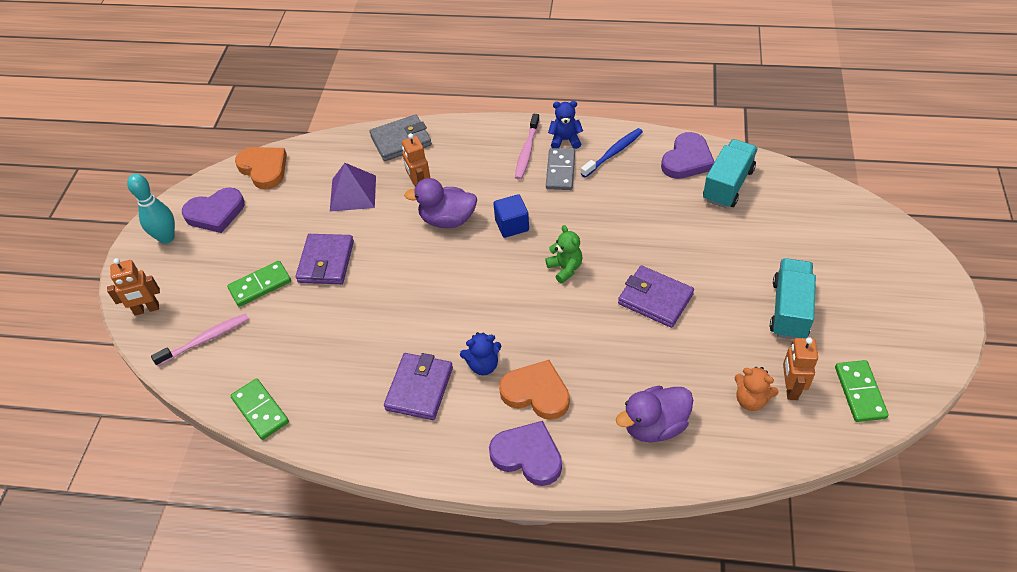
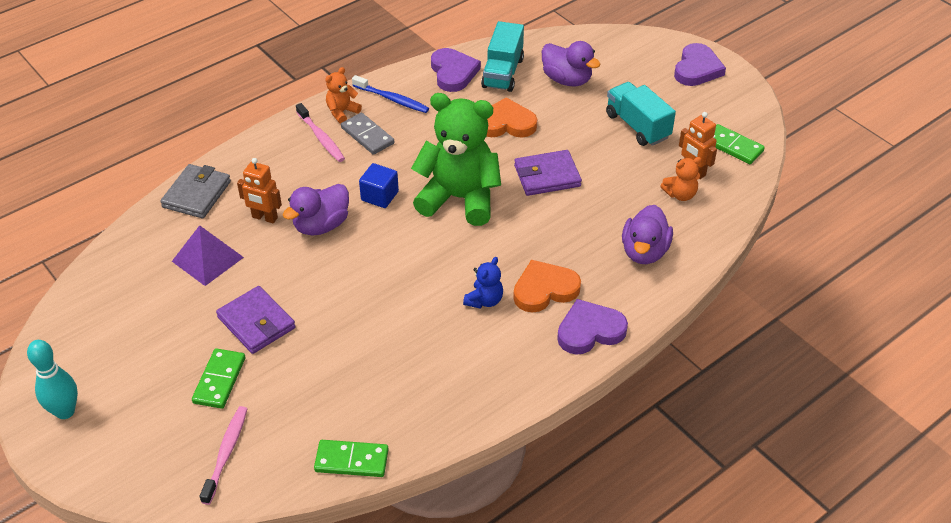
camera: 50 degrees left, 5 degrees down
(146, 309) = (131, 475): orange robot -> none
(215, 213) = (89, 359): purple heart -> purple heart (697, 69)
(264, 169) = (88, 295): orange heart -> orange heart (506, 123)
(419, 388) = (458, 349): purple wallet -> none
(565, 140) = (342, 112): blue teddy bear -> orange teddy bear
(565, 268) = (459, 198): green teddy bear -> green teddy bear, size x2.31
(613, 153) = (392, 99): blue toothbrush -> blue toothbrush turned 120 degrees clockwise
(728, 185) = (503, 73): turquoise truck -> turquoise truck turned 150 degrees counterclockwise
(776, 226) = (567, 80): none -> purple duck

